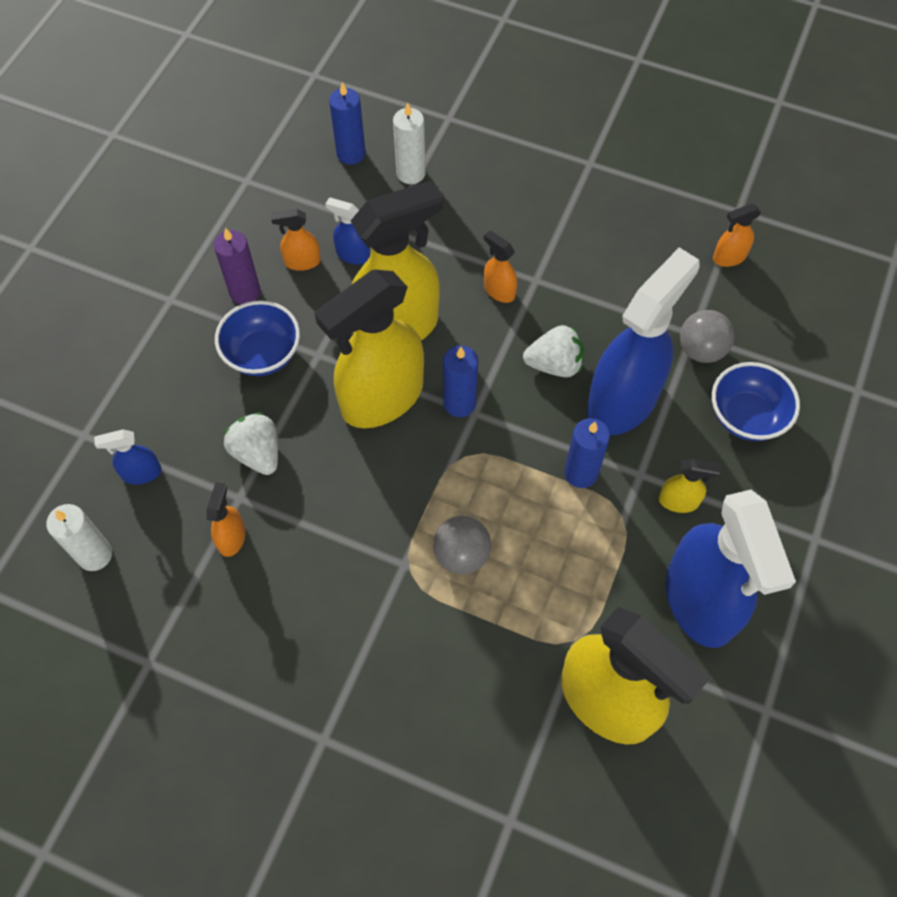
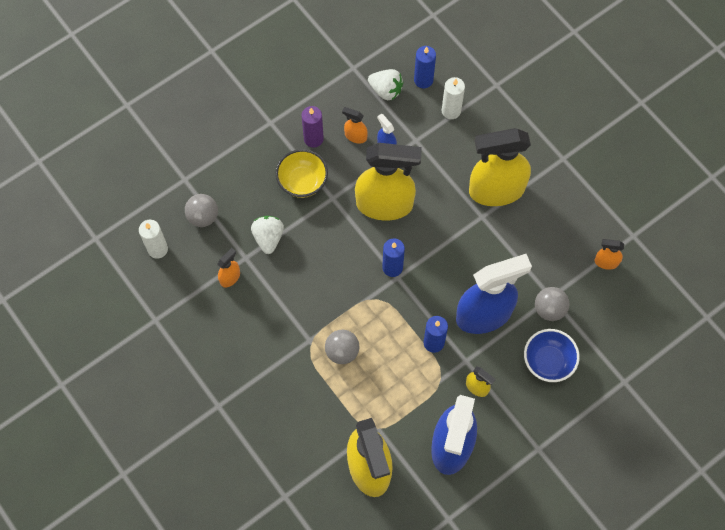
camera: 30 degrees right, 5 degrees up
(141, 473) = (203, 217): blue spray bottle -> grey ball
(262, 354) = (302, 182): blue bowl -> yellow bowl
(382, 398) = (352, 242): yellow spray bottle -> yellow spray bottle (496, 190)
(499, 290) = (456, 212): orange spray bottle -> none
(554, 364) = (459, 273): white strawberry -> white strawberry (386, 90)

